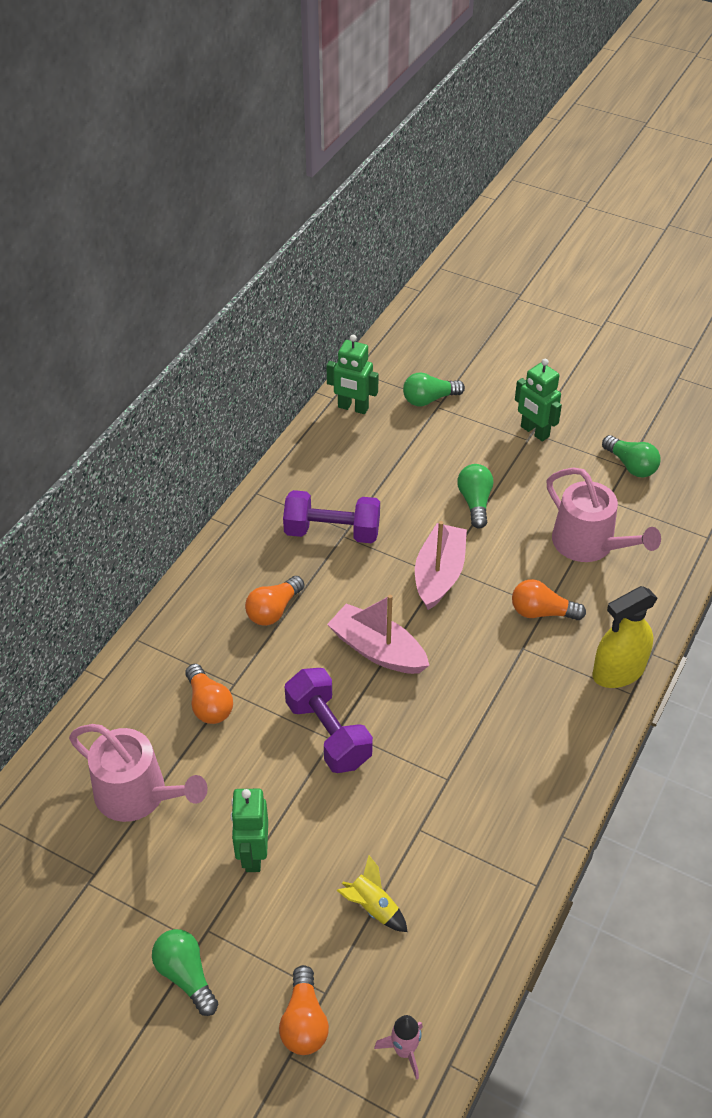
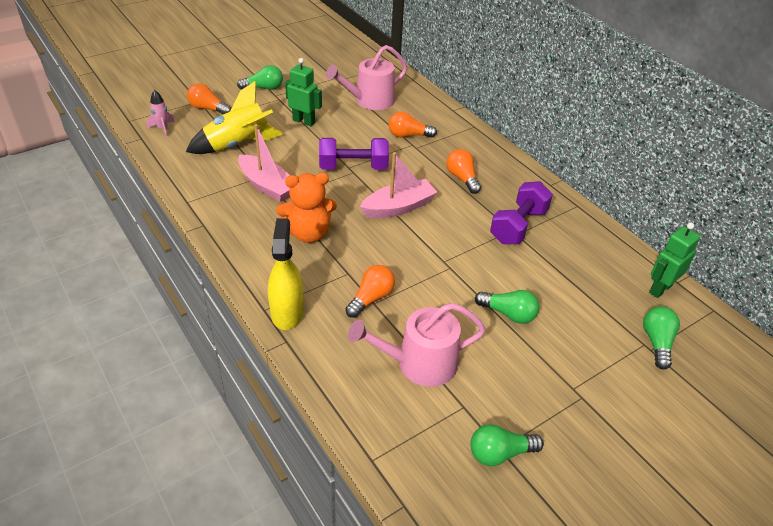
camera: 115 degrees right, 5 degrees down
(373, 907) = (238, 145): yellow rocket -> yellow rocket, size x2.06
(439, 574) = (444, 261): pink boat -> pink boat (267, 186)
(490, 716) = (308, 233): none -> orange teddy bear
(534, 432) = (582, 399): green robot -> none

